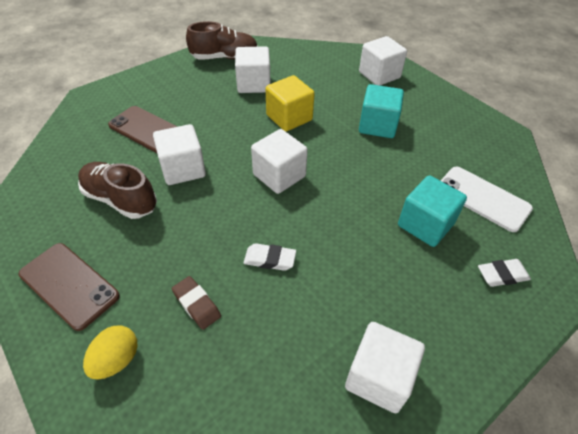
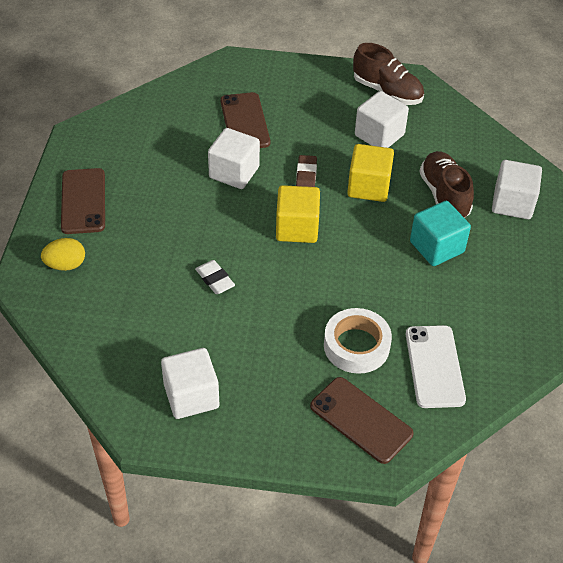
camera: 45 degrees right, 0 degrees up
(120, 199) = (168, 165): brown shoe -> brown shoe (444, 195)
(196, 304) = (139, 270): brown eraser -> brown eraser (306, 176)
(279, 175) = (297, 228): white cube -> yellow cube
(425, 224) = (356, 346): turquoise cube -> white tape
(502, 275) = (361, 420): white eraser -> brown phone

